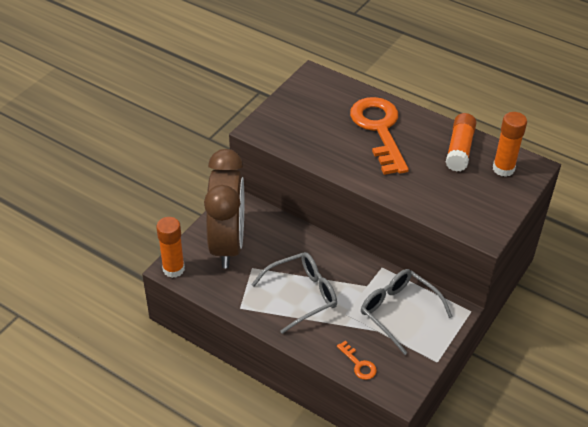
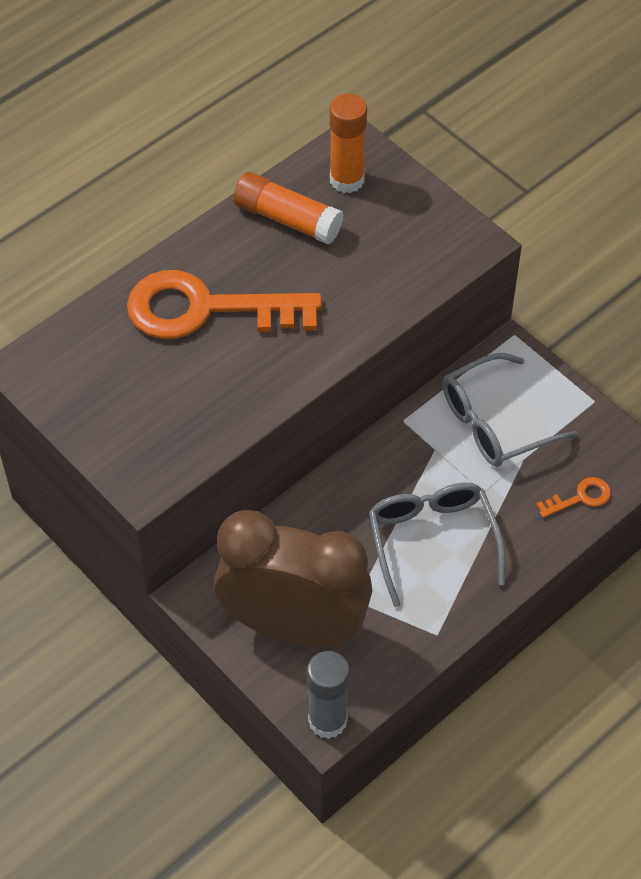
camera: 75 degrees left, 10 degrees up
(173, 269) = (327, 720): orange glue stick -> grey glue stick

